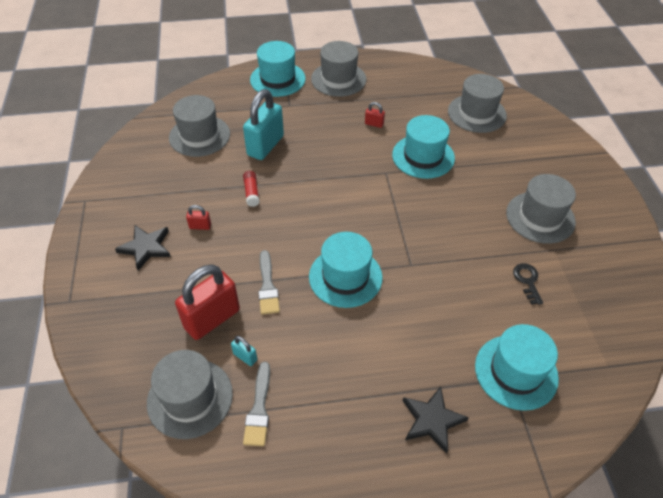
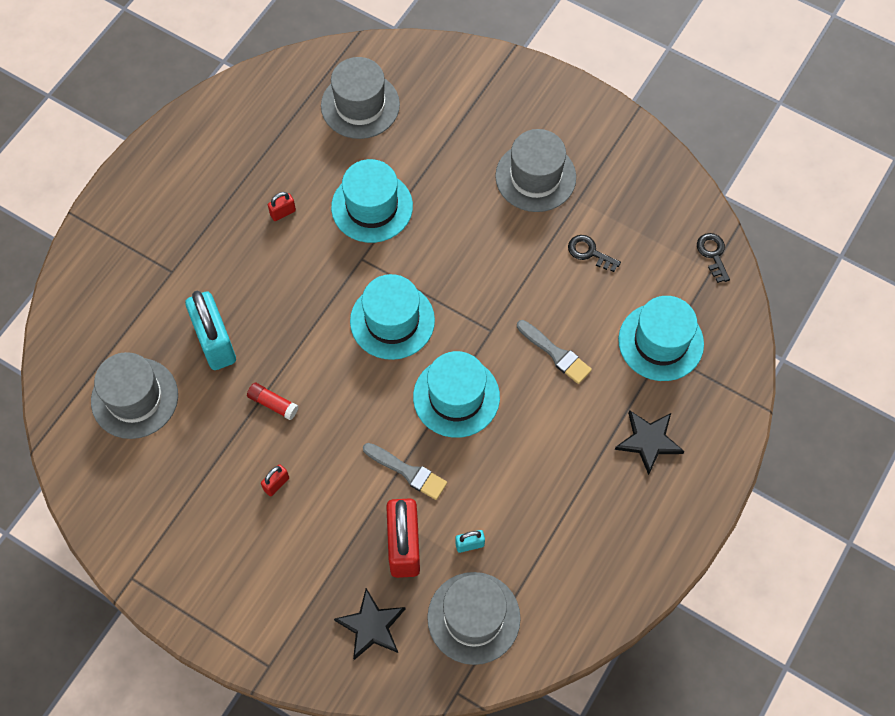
camera: 50 degrees left, 15 degrees up
(146, 247) = (259, 554): black star -> black star (371, 626)
(259, 408) = (530, 567): grey brush -> grey brush (556, 354)
(277, 79) = (114, 251): turquoise hat -> turquoise hat (392, 321)
(338, 79) = (177, 189): grey hat -> none
(620, 358) = (713, 254): none -> black key

